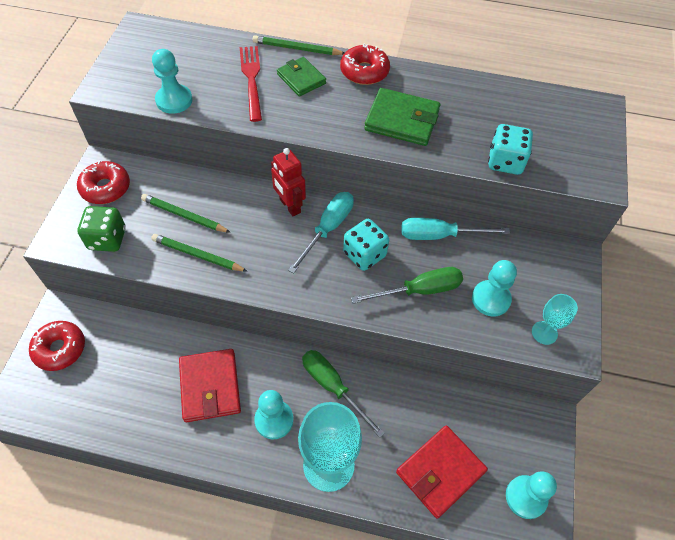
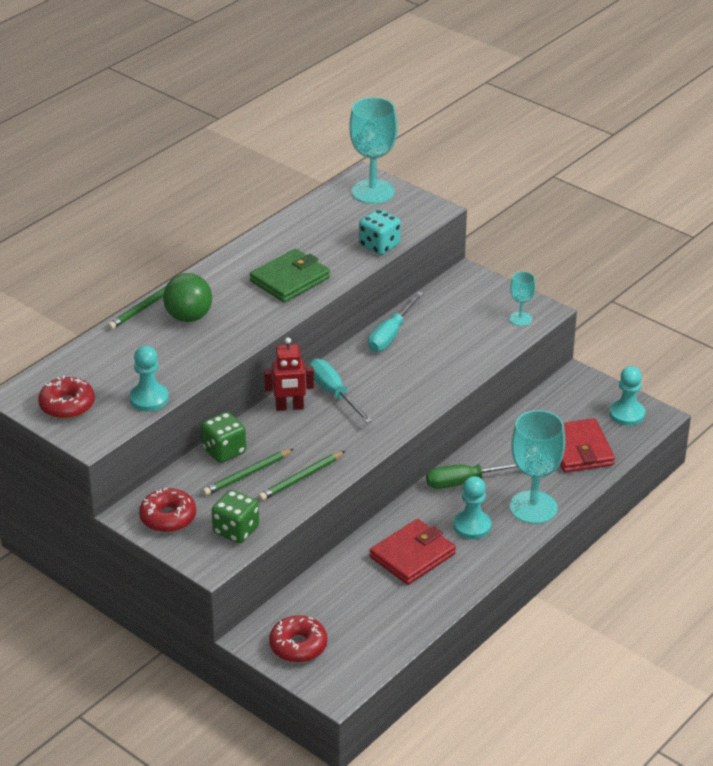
camera: 60 degrees left, 20 degrees down
(207, 187) = (224, 451): none -> green dice
(210, 387) = (412, 555): red wallet -> red wallet turned 60 degrees counterclockwise
(251, 79) = (162, 345): red fork -> none
(301, 79) = (189, 317): green wallet -> green ball
(364, 71) = (212, 279): red donut -> red donut (67, 405)
(364, 254) = (377, 382): turquoise dice -> none
(419, 290) = (436, 365): green screwdriver -> none
(490, 299) = (472, 332): turquoise pawn -> none
(584, 123) = (373, 192): none -> turquoise goblet

